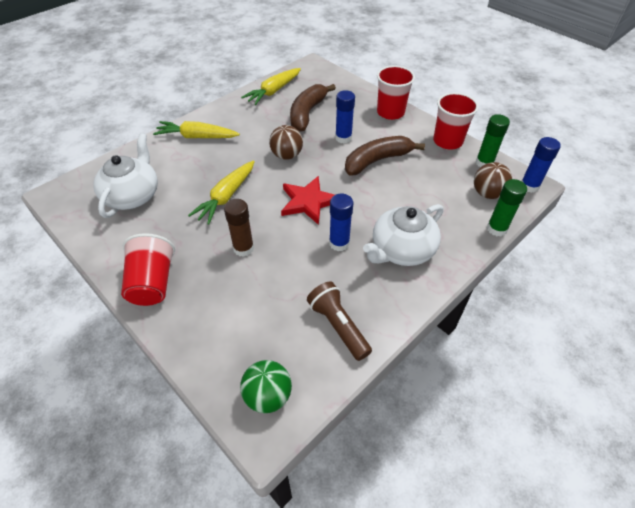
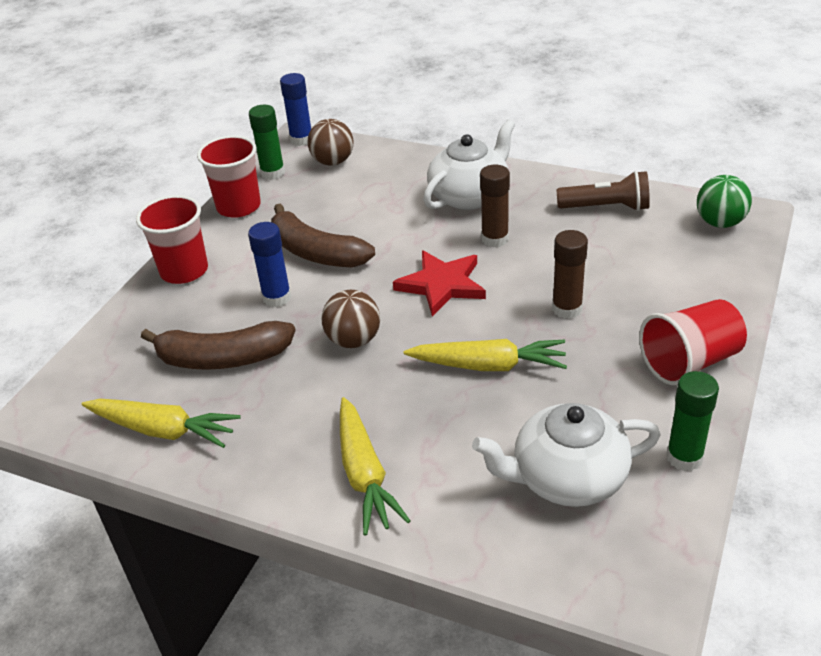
camera: 110 degrees left, 10 degrees down
(338, 326) = (606, 207): brown flashlight -> brown flashlight turned 120 degrees counterclockwise
(339, 243) = (495, 239): blue glue stick -> brown glue stick
(401, 250) = (470, 196): white teapot -> white teapot turned 75 degrees counterclockwise
(496, 229) = (390, 148): green glue stick -> green glue stick (684, 457)

